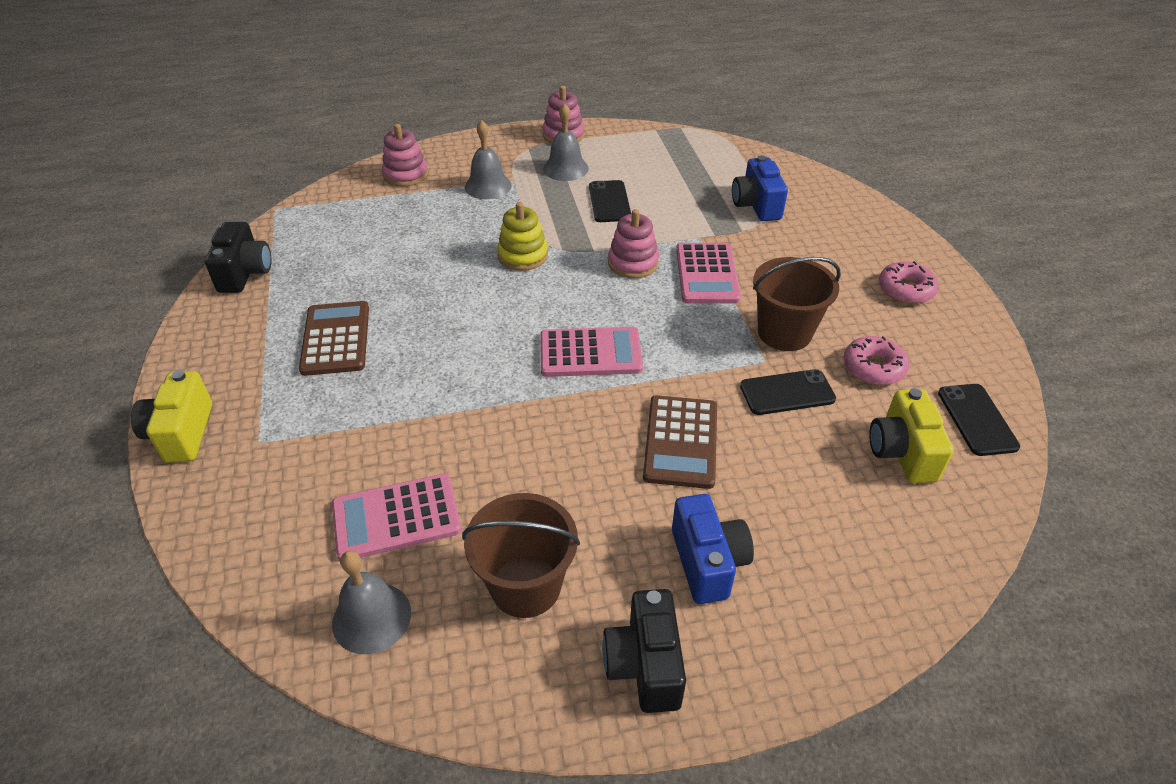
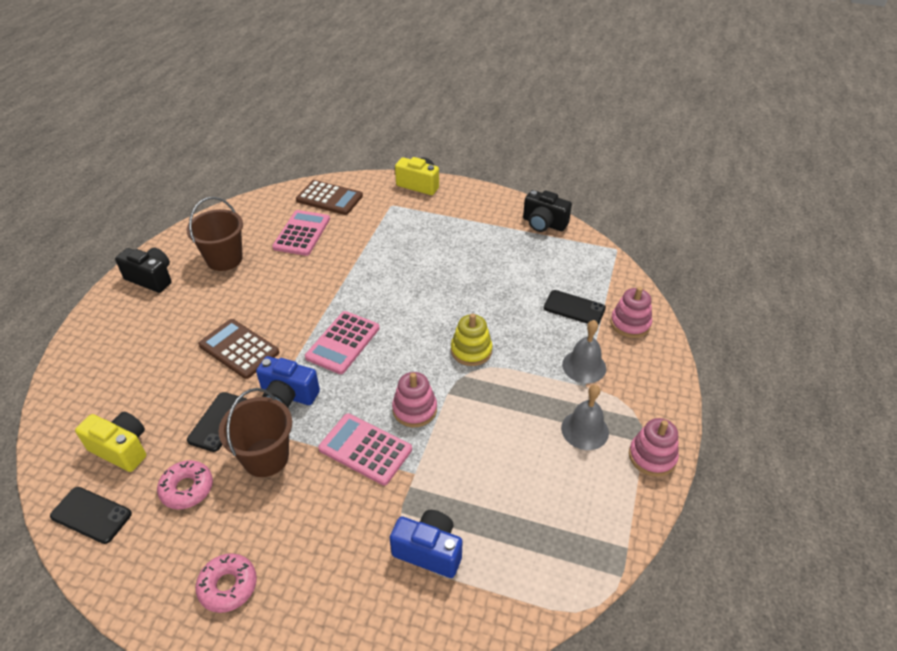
camera: 120 degrees right, 0 degrees up
(336, 339) = (449, 244): brown calculator -> brown calculator (329, 198)
(371, 617) = (260, 215): grey bell -> none
(609, 202) = (509, 436): black phone -> black phone (574, 308)
(707, 562) = (166, 321): blue camera -> blue camera (288, 395)

